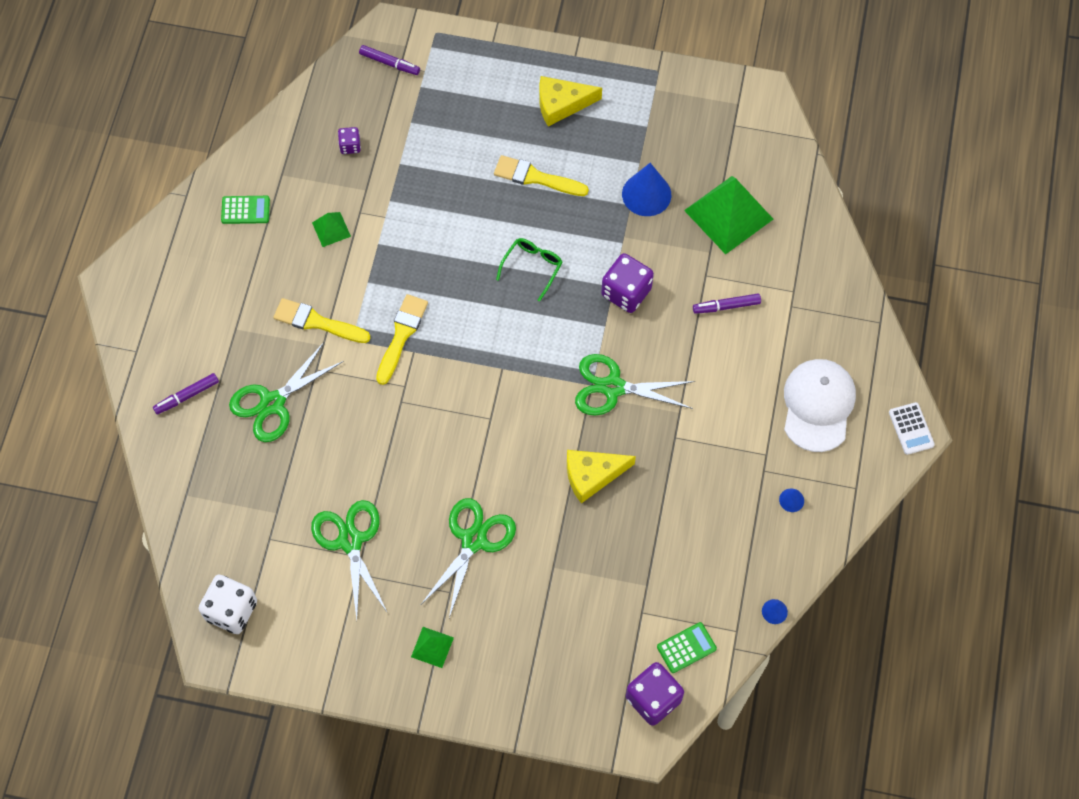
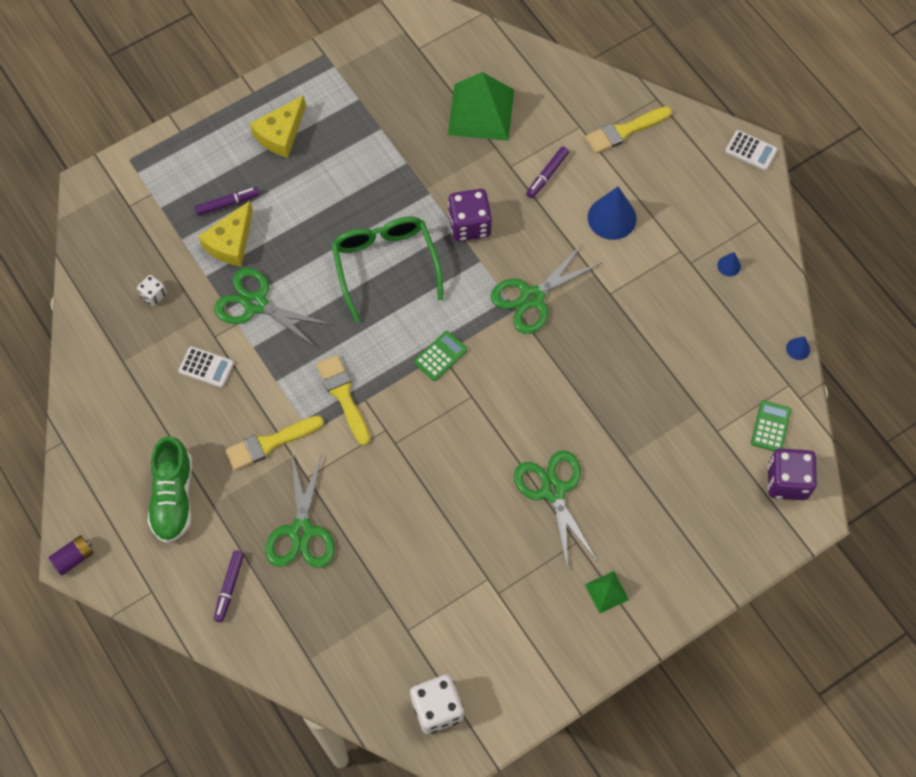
camera: 45 degrees left, 0 degrees up
(112, 282) = (74, 558): none -> purple battery
(216, 300) = (173, 497): none -> green shoe
(245, 210) = (123, 411): green calculator -> green calculator (440, 356)
(331, 229) = (206, 367): green pyramid -> white calculator
(350, 146) = (153, 295): purple dice -> white dice
(350, 541) = (468, 575): green scissors -> green scissors (256, 304)
(389, 63) = (118, 210): purple marker -> purple marker (227, 203)
(532, 267) = (385, 265): green glasses -> green glasses, size x1.82
(536, 177) = (318, 200): yellow brush -> yellow brush (624, 131)
(592, 475) = (584, 370): yellow cheese -> yellow cheese (231, 242)
(646, 194) = (410, 146): blue cone -> blue cone (612, 218)
(818, 405) = (677, 188): white cap -> none

